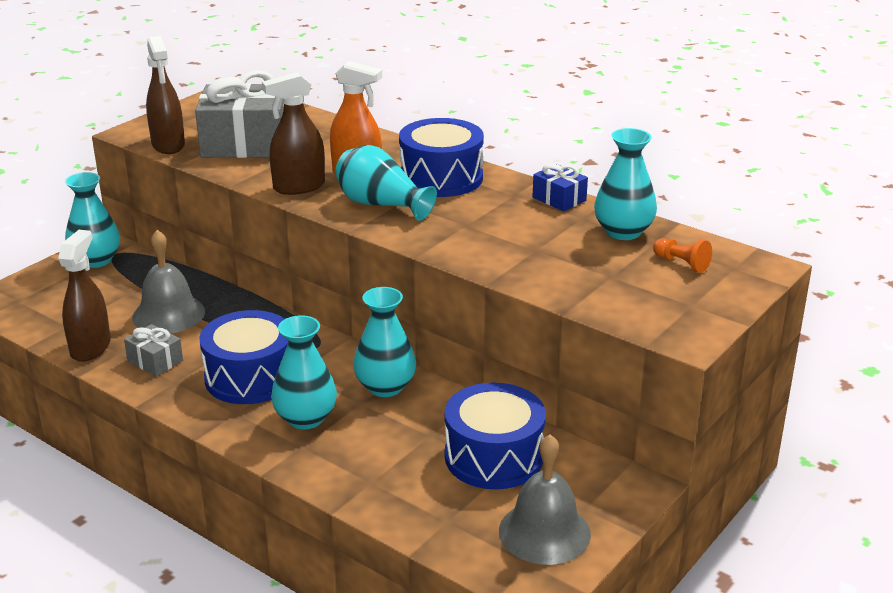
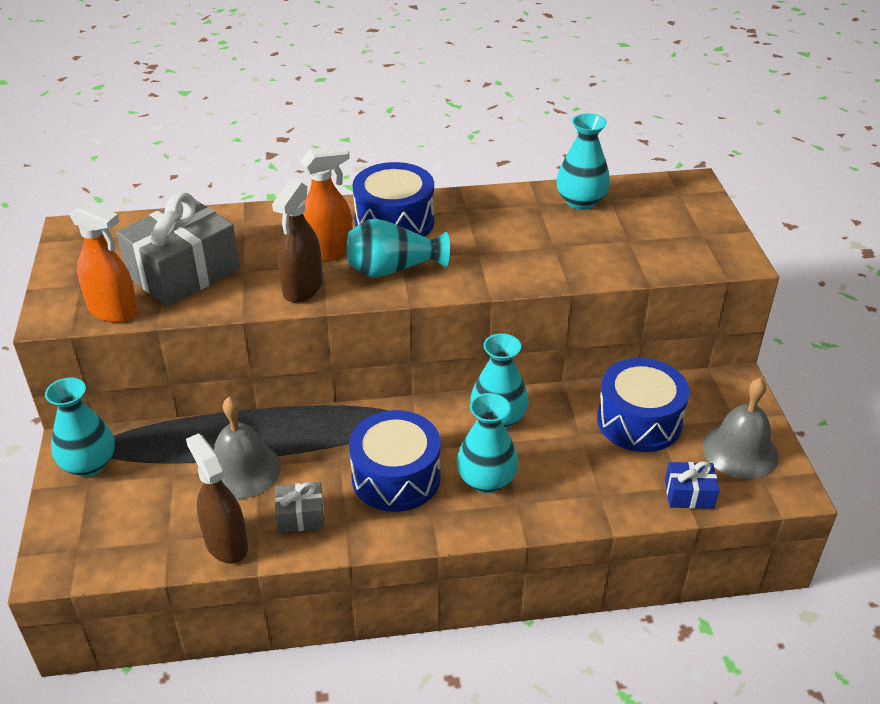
camera: 45 degrees left, 10 degrees up
(168, 145) = (113, 311): brown spray bottle -> orange spray bottle
(559, 199) = (501, 197): blue gift -> blue gift (689, 494)
(681, 263) = (650, 206): orange pawn -> none

